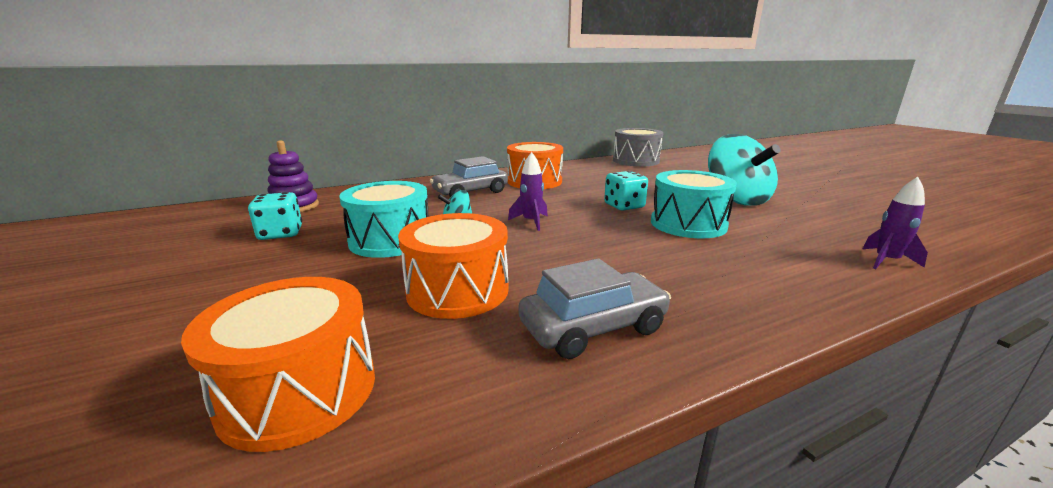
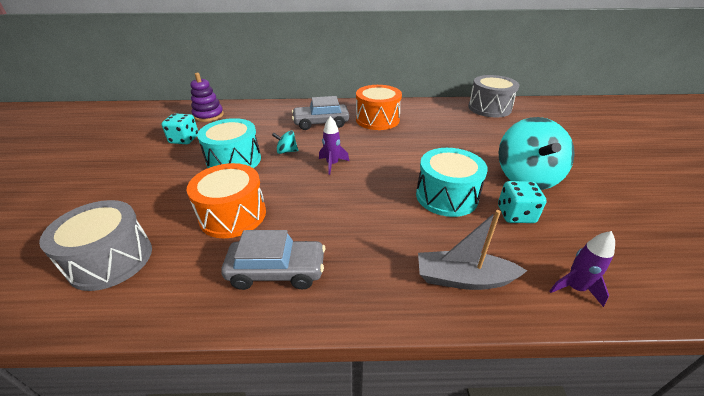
camera: 25 degrees right, 15 degrees up
(299, 391) = (111, 260): orange drum -> grey drum
(624, 206) = (417, 163): turquoise dice -> turquoise dice (515, 214)
(795, 279) = (463, 279): none -> grey boat

